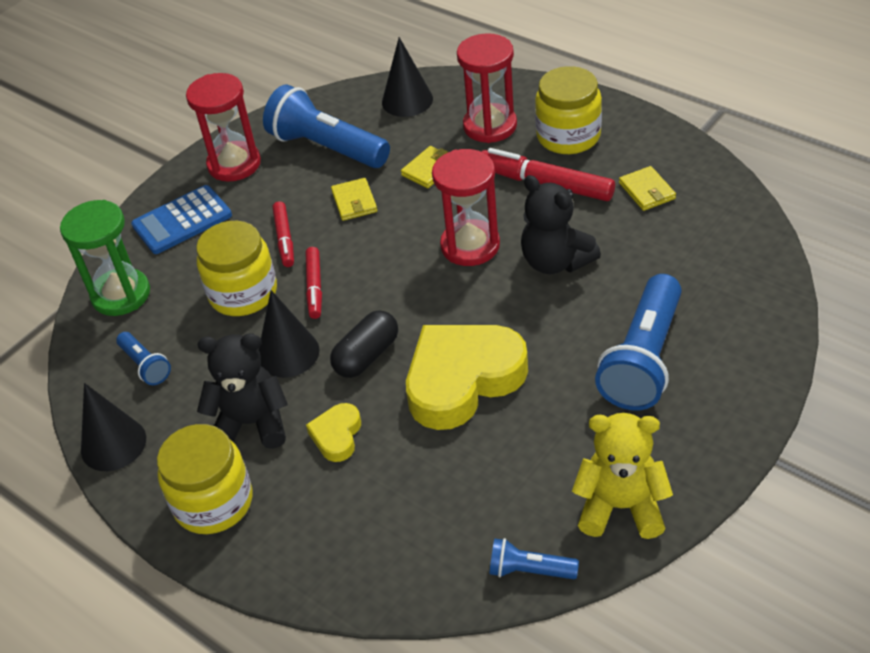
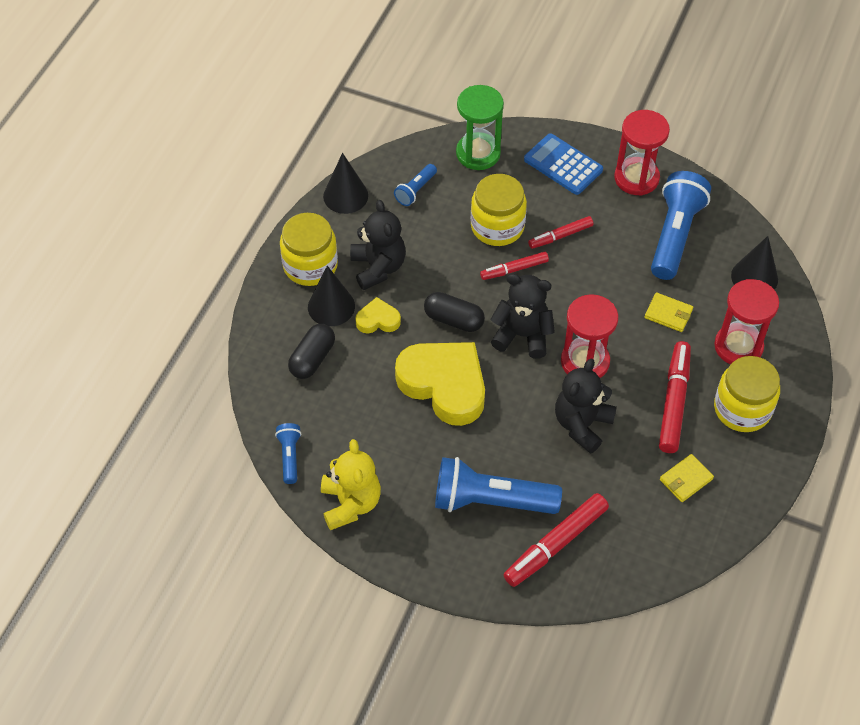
camera: 70 degrees right, 10 degrees up
(288, 353) = (445, 271): black cone -> black cone (331, 306)
(354, 202) = (614, 271): yellow wallet -> none
(373, 520) = (312, 358): none -> black capsule
(414, 294) = (522, 335): none -> black teddy bear
(713, 309) = (555, 544): none -> red marker

